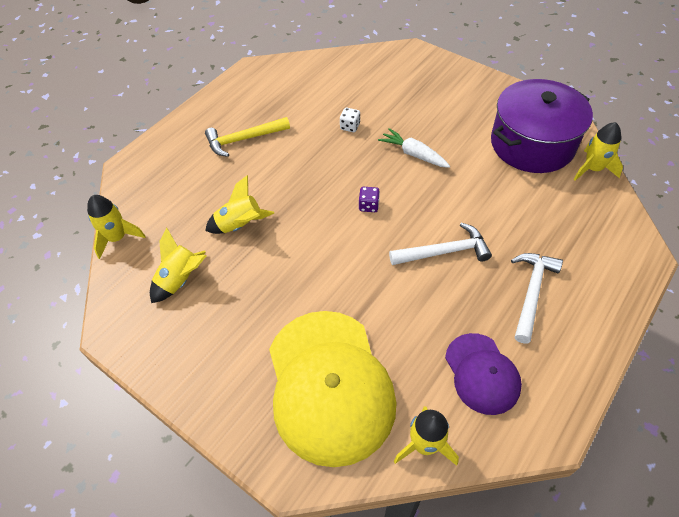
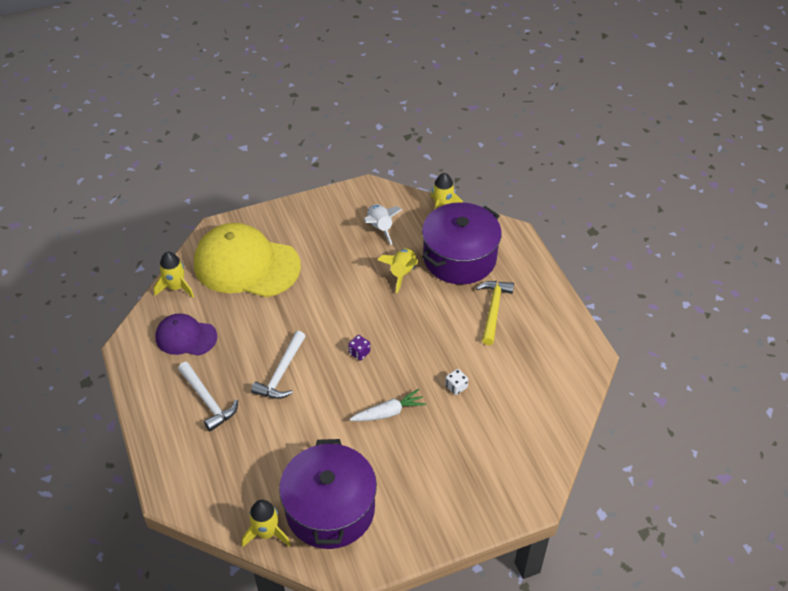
camera: 120 degrees right, 5 degrees down
(181, 280) = (379, 228): yellow rocket -> white rocket
(188, 190) = (459, 258): none -> purple pot

